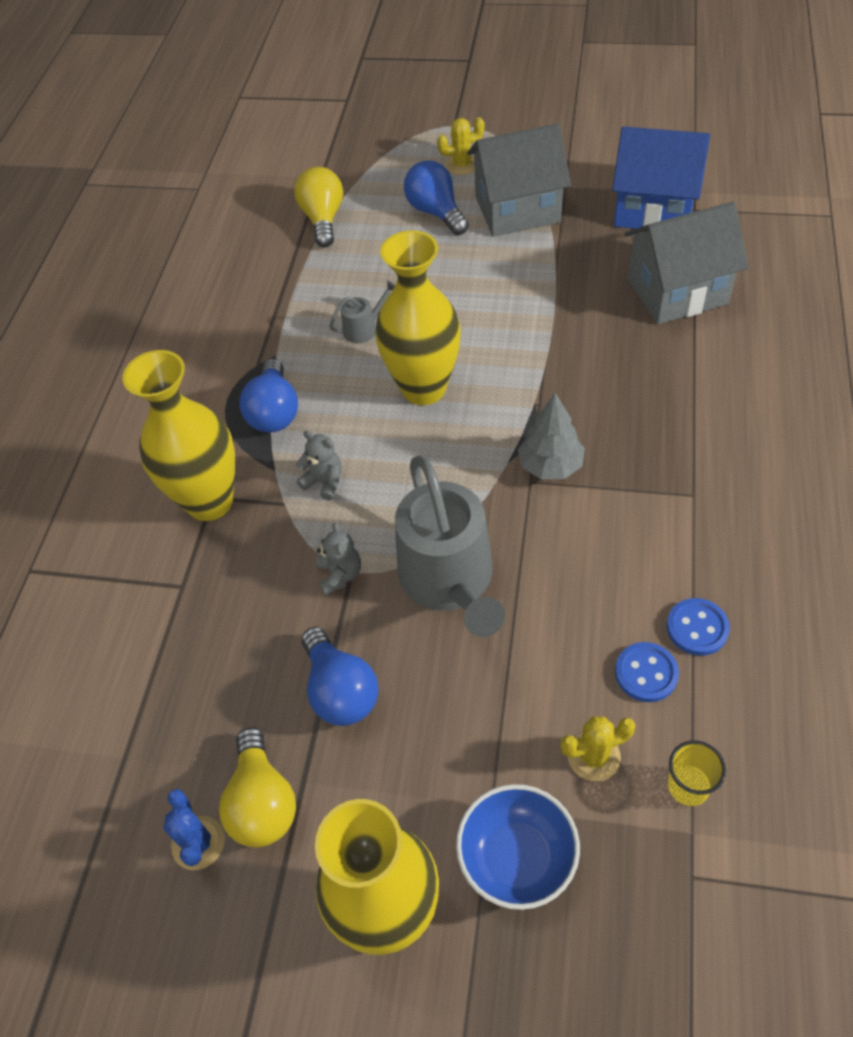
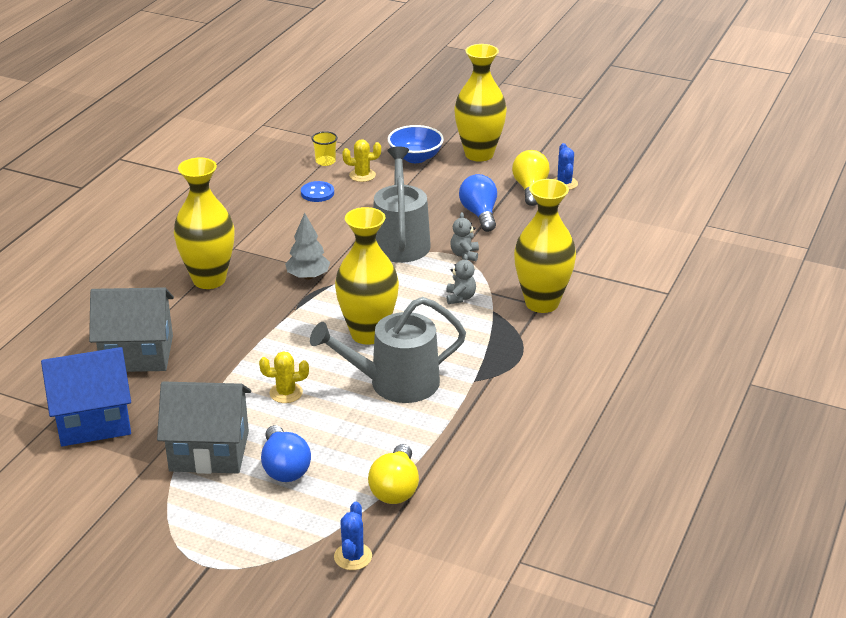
camera: 170 degrees left, 20 degrees down
(274, 412) = (485, 343): blue light bulb -> none
(324, 482) = (460, 297): grey teddy bear -> grey teddy bear turned 135 degrees counterclockwise
(339, 159) = (353, 557): none -> blue cactus
(364, 329) = (395, 383): grey watering can -> grey watering can, size x2.36
(462, 165) = (230, 513): yellow cactus -> yellow cactus (286, 393)
(653, 209) = (93, 421): blue house -> blue house turned 45 degrees counterclockwise
(681, 423) = (209, 280): none -> yellow vase
(697, 628) = (279, 202): blue button -> none

